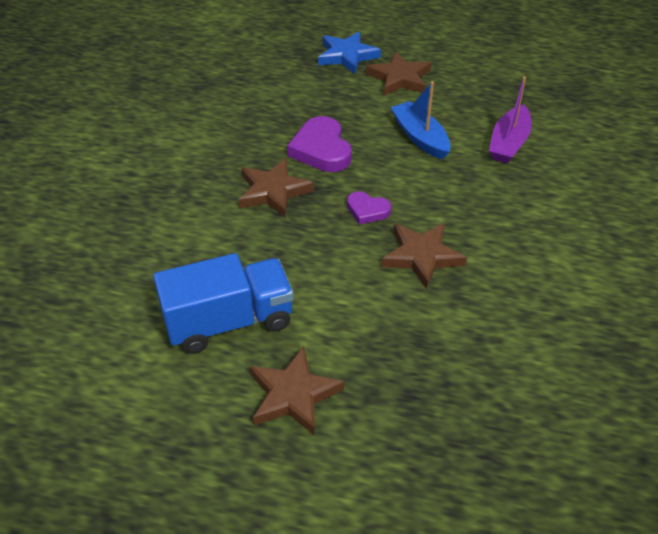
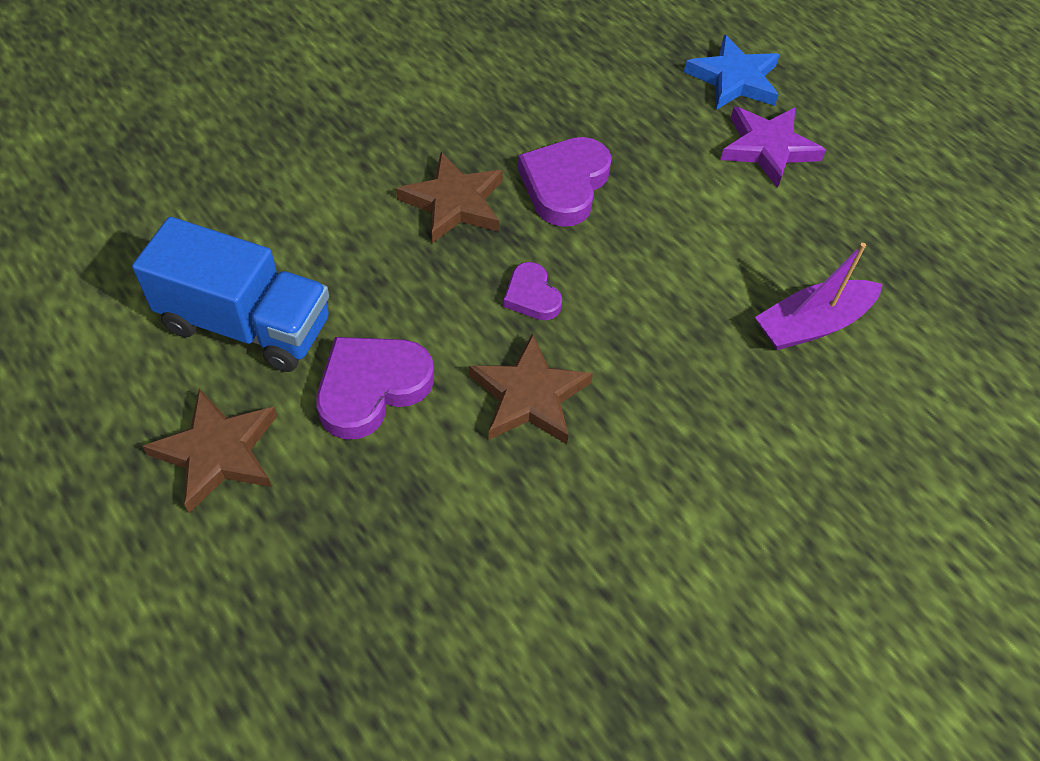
camera: 35 degrees right, 10 degrees up
(338, 306) = (371, 388): none -> purple heart
(400, 78) = (768, 148): brown star -> purple star
(420, 137) = (702, 244): blue boat -> none

